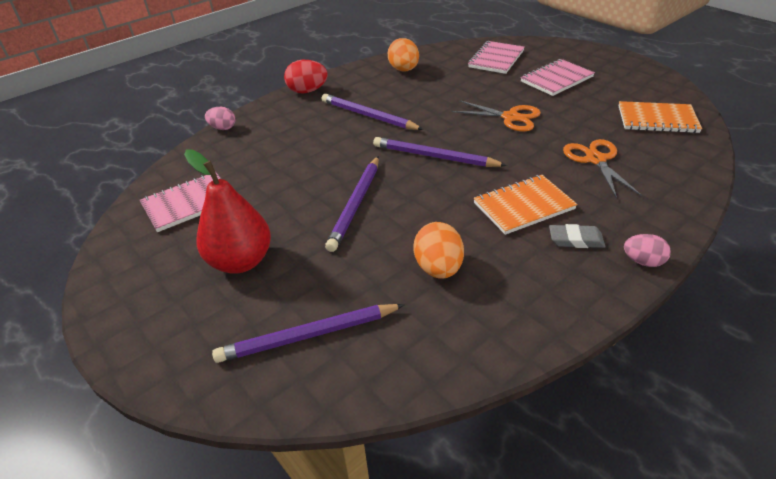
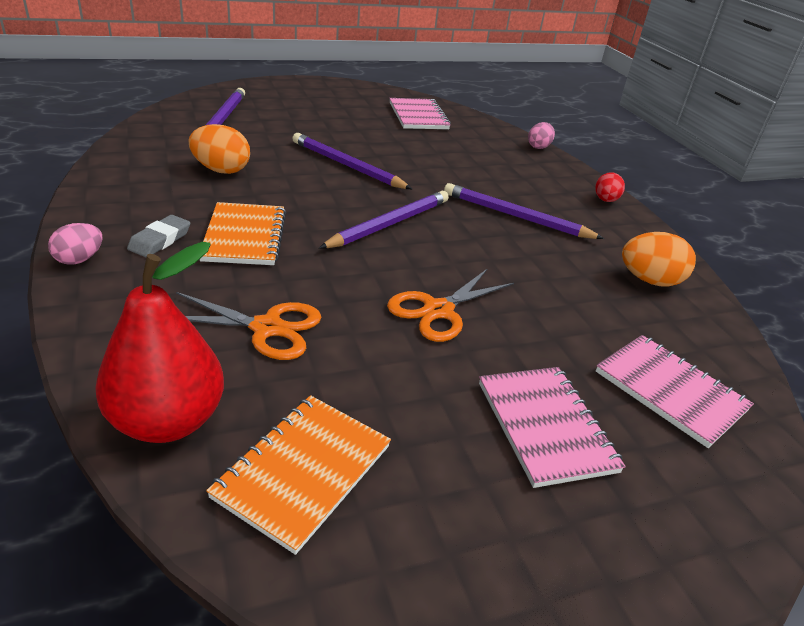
camera: 105 degrees right, 5 degrees down
(241, 261) = (324, 117): red pear -> red pear (168, 421)
(307, 91) = (605, 200): red egg -> red egg, size x0.65
(368, 116) = (516, 216): purple pencil -> purple pencil turned 120 degrees counterclockwise

